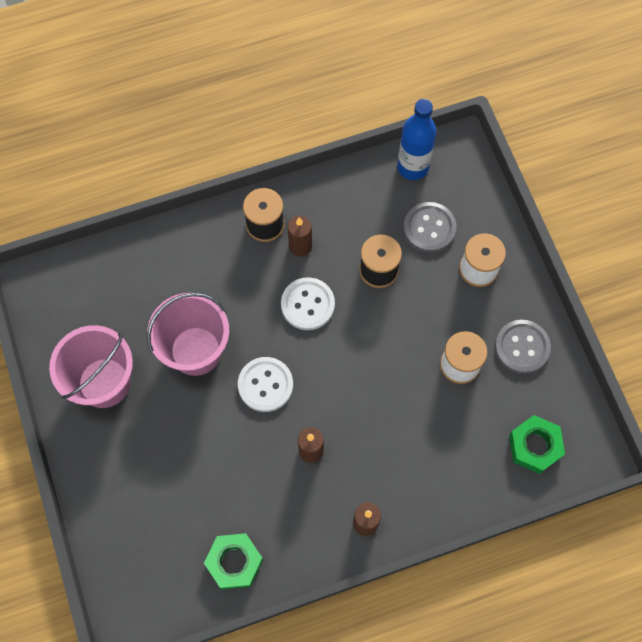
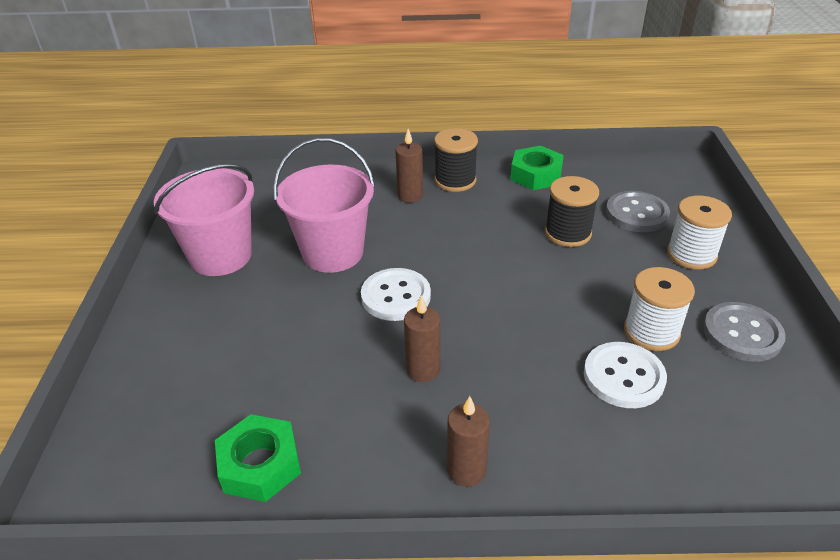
camera: 20 degrees right, 30 degrees down
(300, 246) = (486, 201): brown candle -> brown candle (410, 196)
(307, 304) = (475, 243): white button -> white button (623, 377)
(412, 167) = (628, 170): blue bottle -> none
(534, 446) = (753, 444): green nut -> green nut (536, 175)

